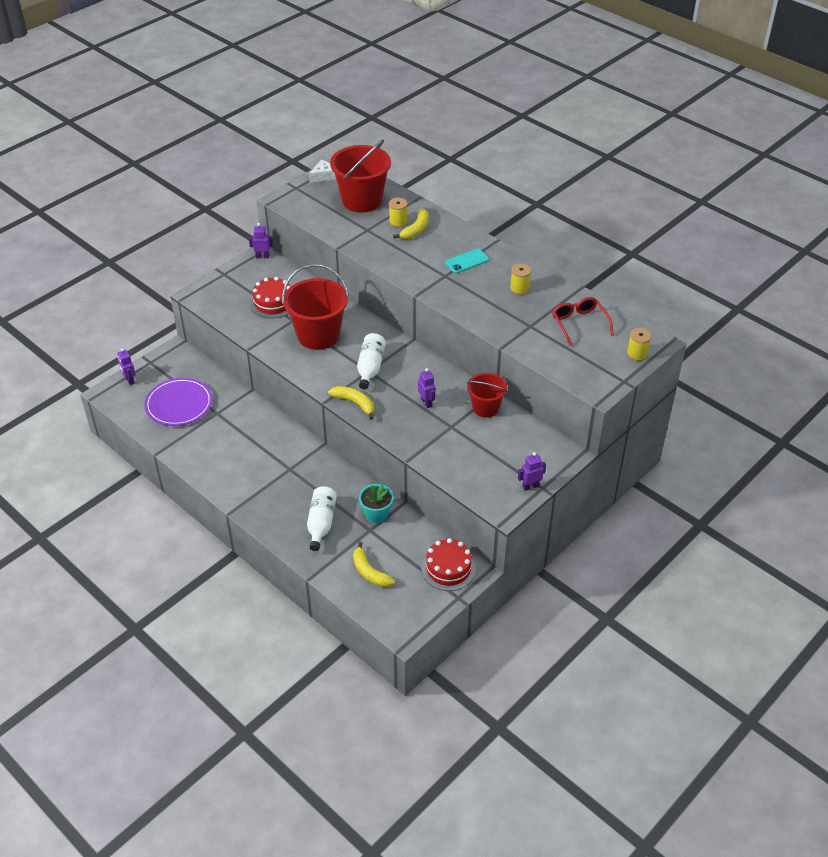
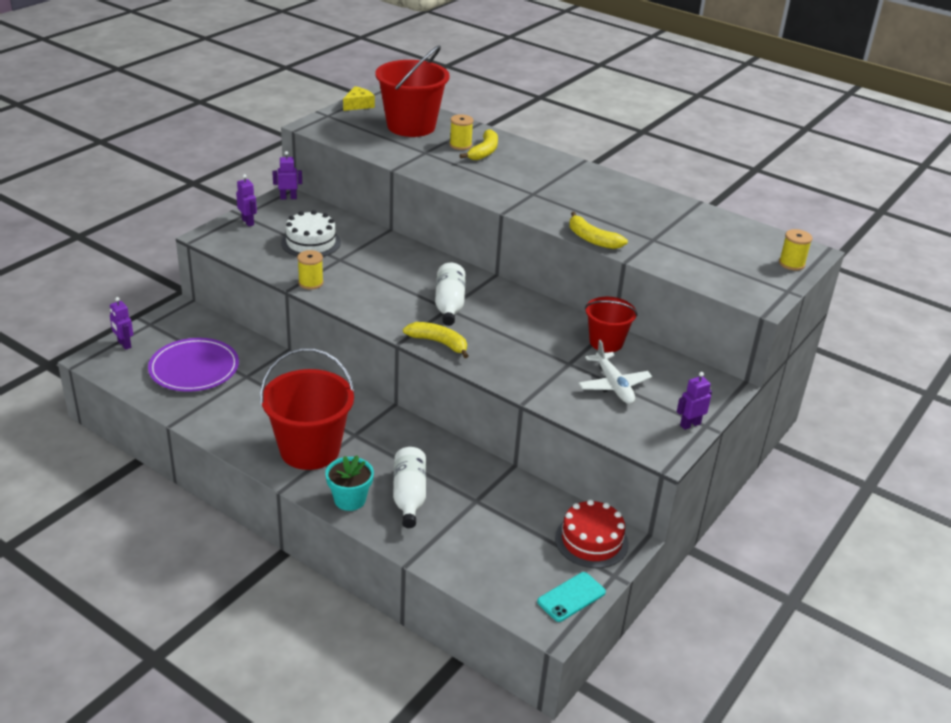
camera: 10 degrees left, 10 degrees down
(273, 303) = (311, 242): red cake -> white cake
(318, 335) = (375, 274): red bucket -> red bucket (310, 450)
(323, 176) = (358, 105): white cheese -> yellow cheese
(369, 572) = (487, 551): yellow banana -> yellow banana (592, 239)
(376, 514) = (480, 481): turquoise flower pot -> turquoise flower pot (350, 499)
(426, 402) = (530, 339): purple robot -> purple robot (248, 222)
(466, 261) = (554, 180): turquoise phone -> turquoise phone (571, 597)
(481, 448) = (613, 385): none -> white plane
(519, 288) = (627, 204): yellow spool -> yellow spool (311, 283)
(579, 324) = (711, 236): red glasses -> none

